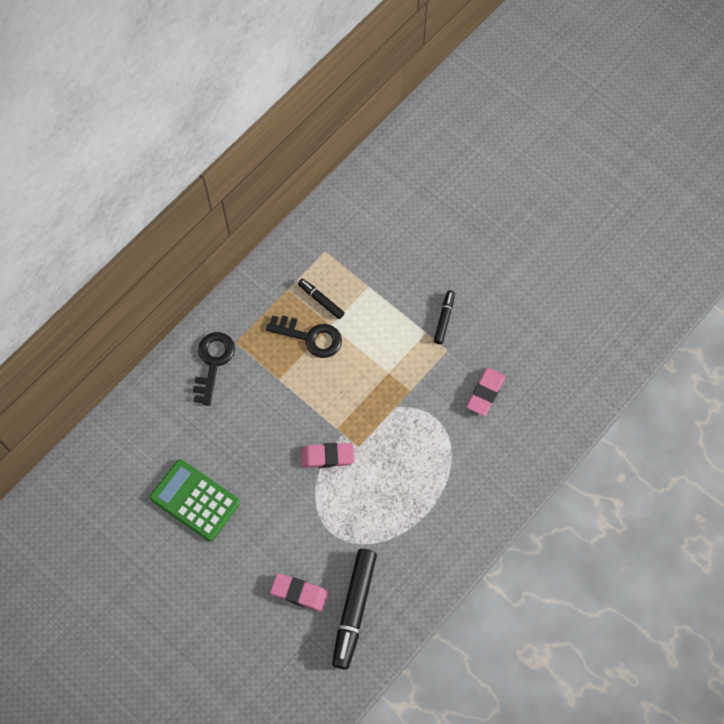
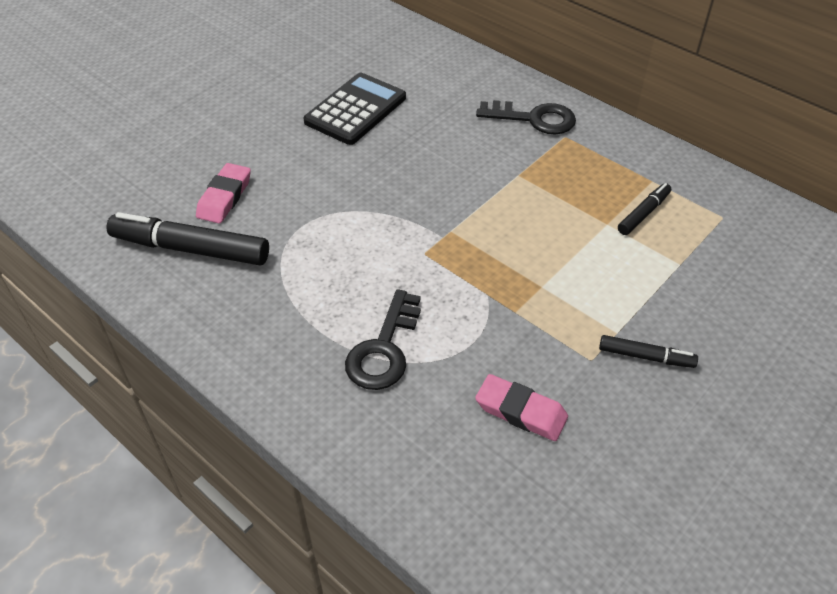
camera: 90 degrees right, 20 degrees down
(195, 500) = (355, 110): green calculator -> black calculator
(310, 337) = (584, 203): black key -> black key (384, 349)
(327, 456) = (409, 221): pink eraser -> none

